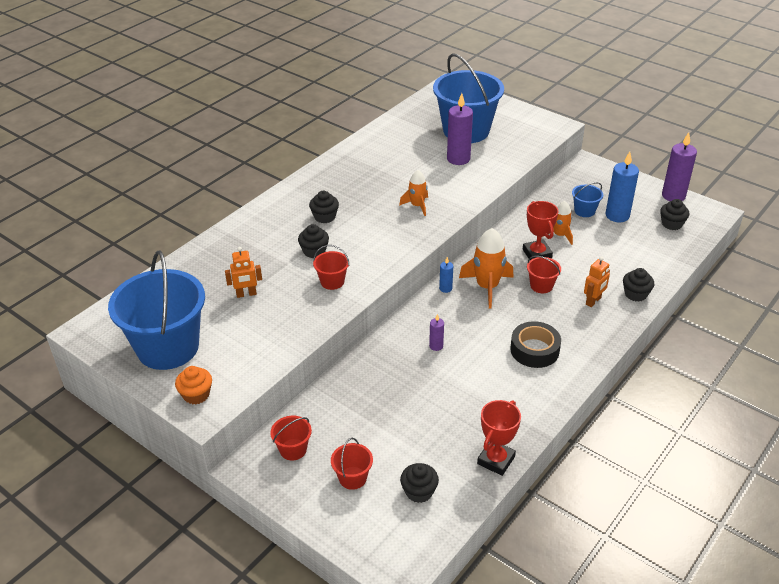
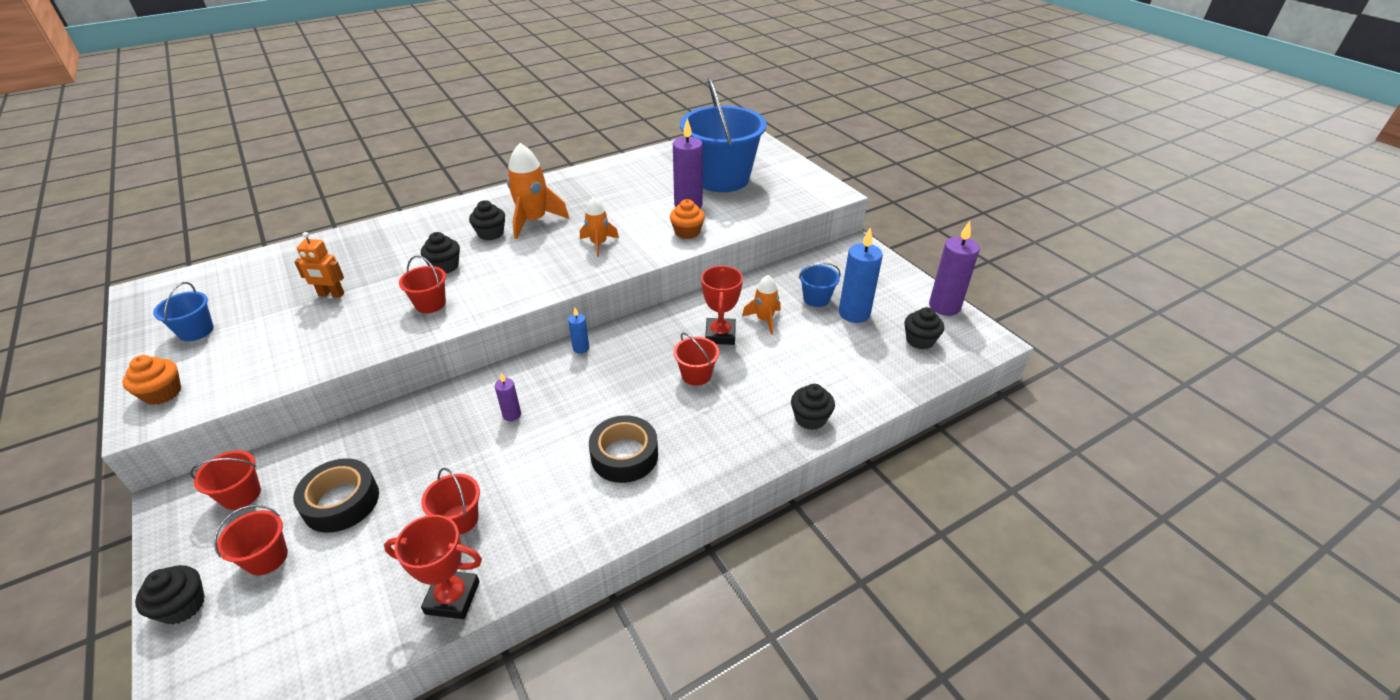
camera: 20 degrees right, 0 degrees up
(168, 347) = (196, 331): blue bucket -> blue bucket, size x0.42
(369, 432) = (341, 502): none -> black tape
(419, 491) = (322, 608): black cupcake -> black cupcake (183, 606)
(460, 418) = (459, 519): none -> red bucket
(475, 181) = (687, 232): none -> orange cupcake
(487, 287) = (630, 359): orange rocket -> orange rocket (534, 221)
(496, 460) = (452, 597): red trophy -> red trophy turned 45 degrees clockwise
(593, 301) = (747, 412): orange robot -> none

